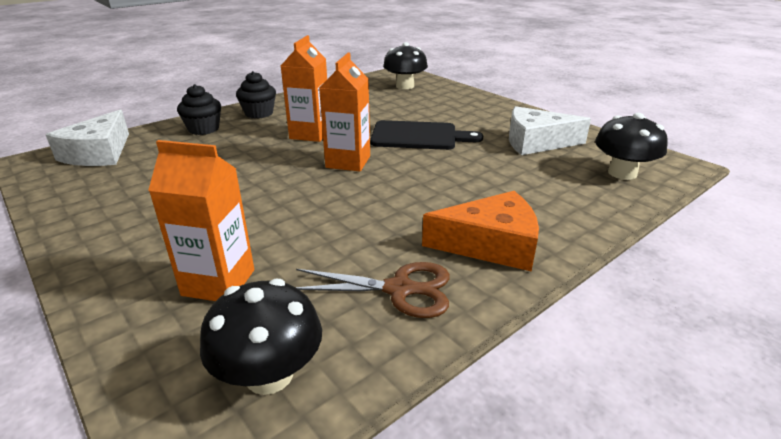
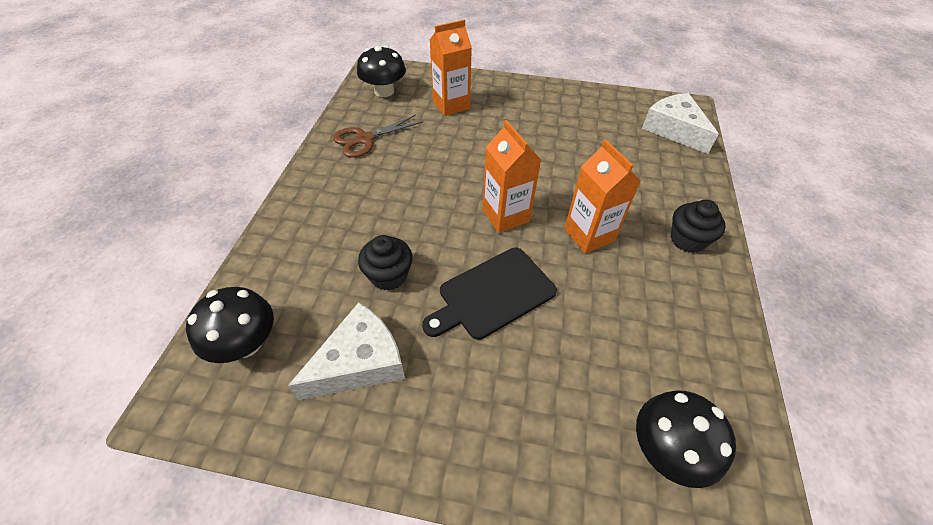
camera: 140 degrees right, 20 degrees up
(204, 129) = (676, 189): black cupcake -> black cupcake (388, 275)
(491, 244) = (333, 189): orange cheese -> none

